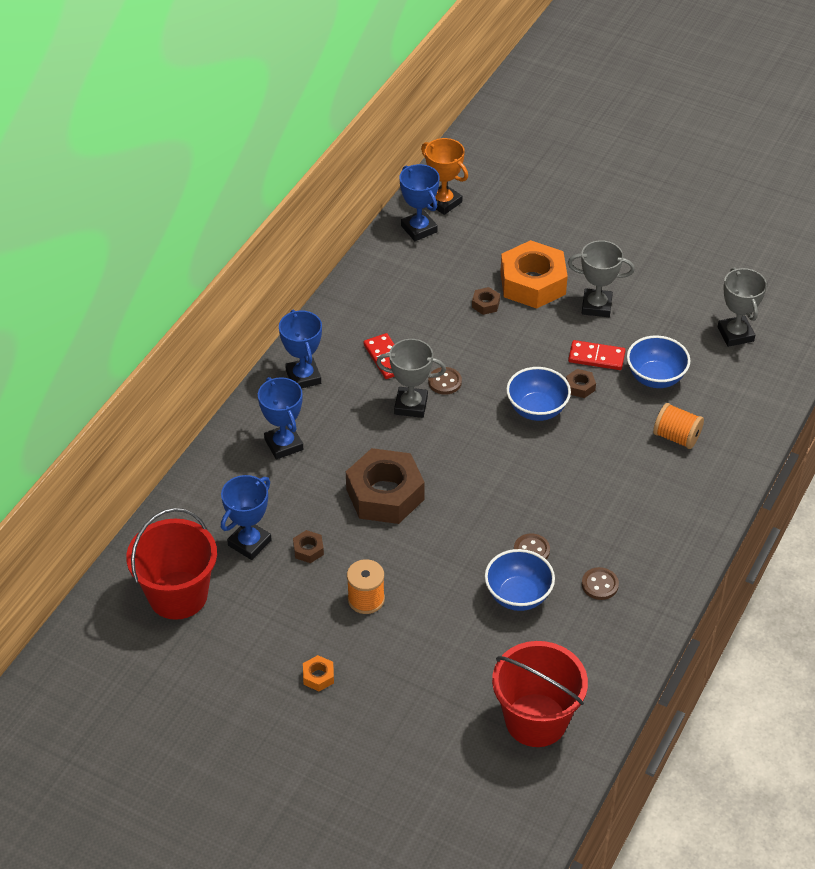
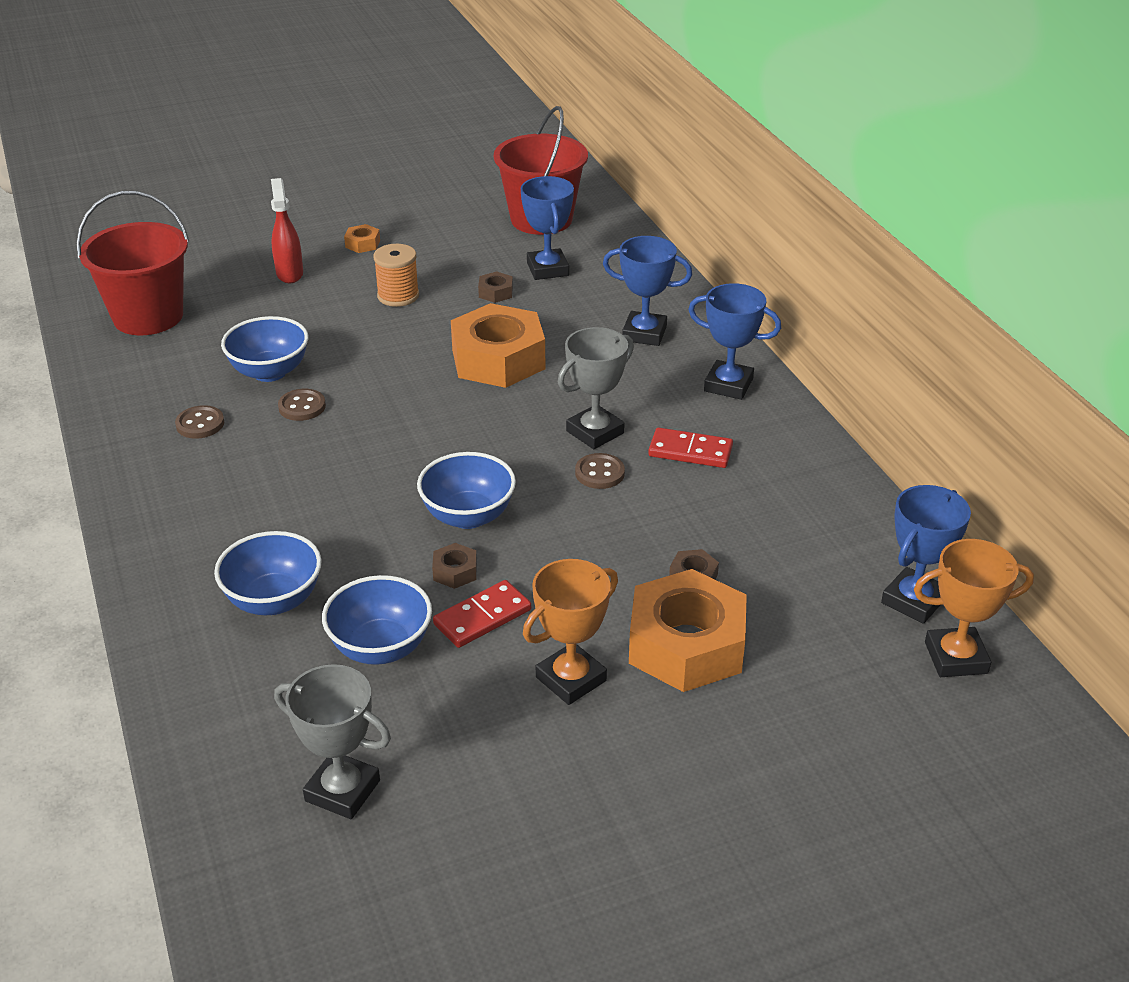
camera: 130 degrees right, 10 degrees down
(385, 494) = (498, 359): brown nut -> orange nut
(401, 686) = (289, 273): none -> red spray bottle
(419, 229) = (913, 601): blue trophy -> blue trophy turned 60 degrees counterclockwise
(596, 306) = (571, 679): grey trophy -> orange trophy
(676, 437) = (274, 600): orange spool -> blue bowl

